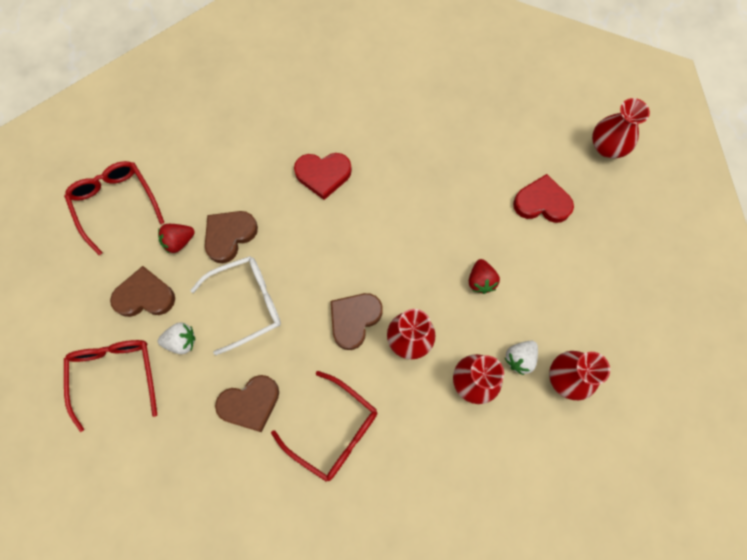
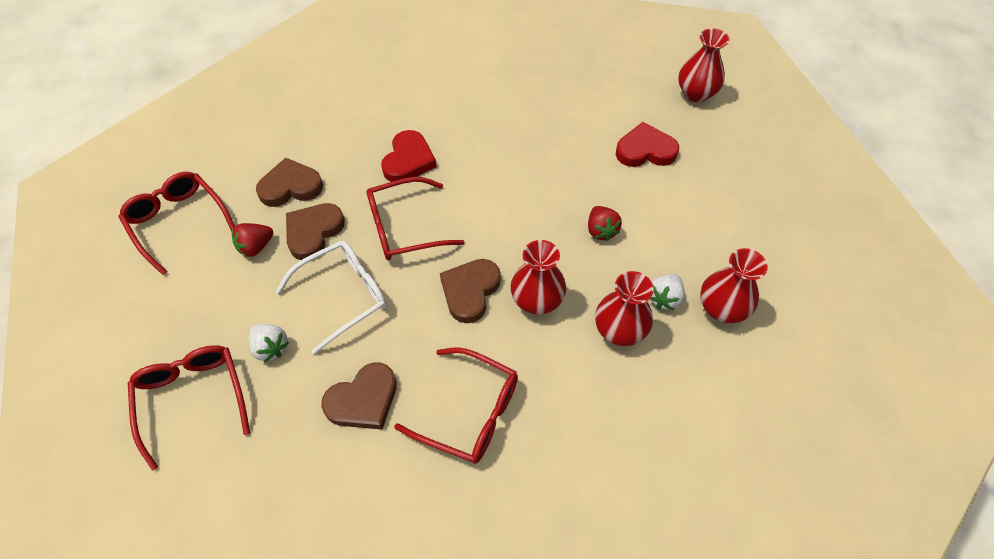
camera: 10 degrees left, 15 degrees down
(145, 296) = (222, 308): brown heart -> brown heart (291, 187)
(181, 341) = (271, 348): white strawberry -> white strawberry turned 60 degrees clockwise
(309, 245) = (405, 227): none -> red glasses
(323, 175) = (408, 160): red heart -> red heart turned 60 degrees counterclockwise

